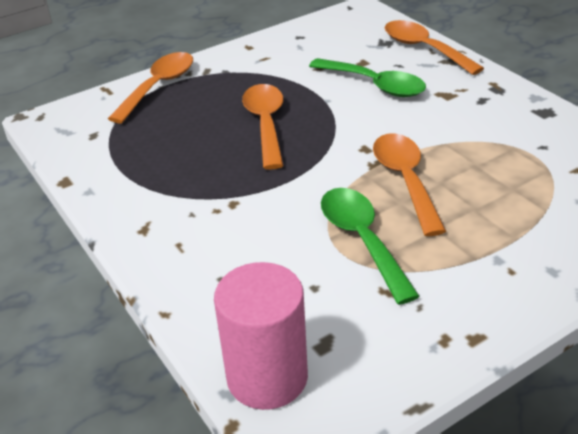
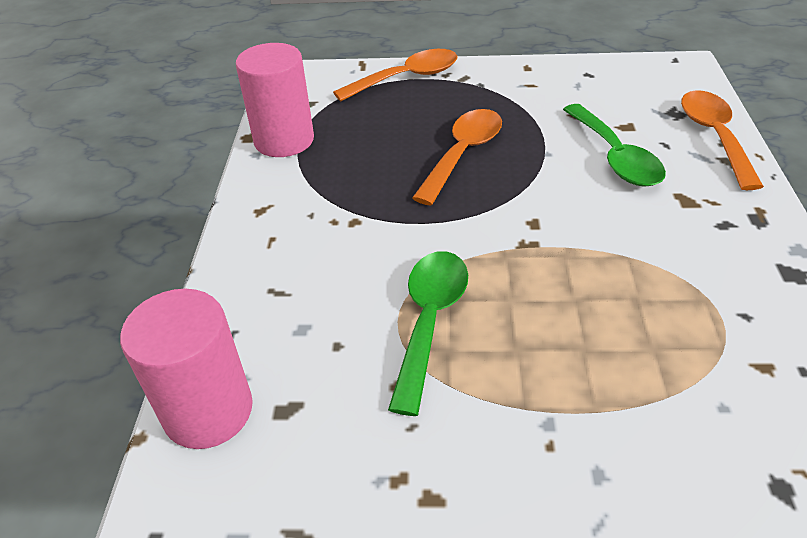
camera: 35 degrees right, 5 degrees up
(103, 171) = (284, 140): none -> pink cylinder
(406, 180) = (539, 278): orange spoon -> none

